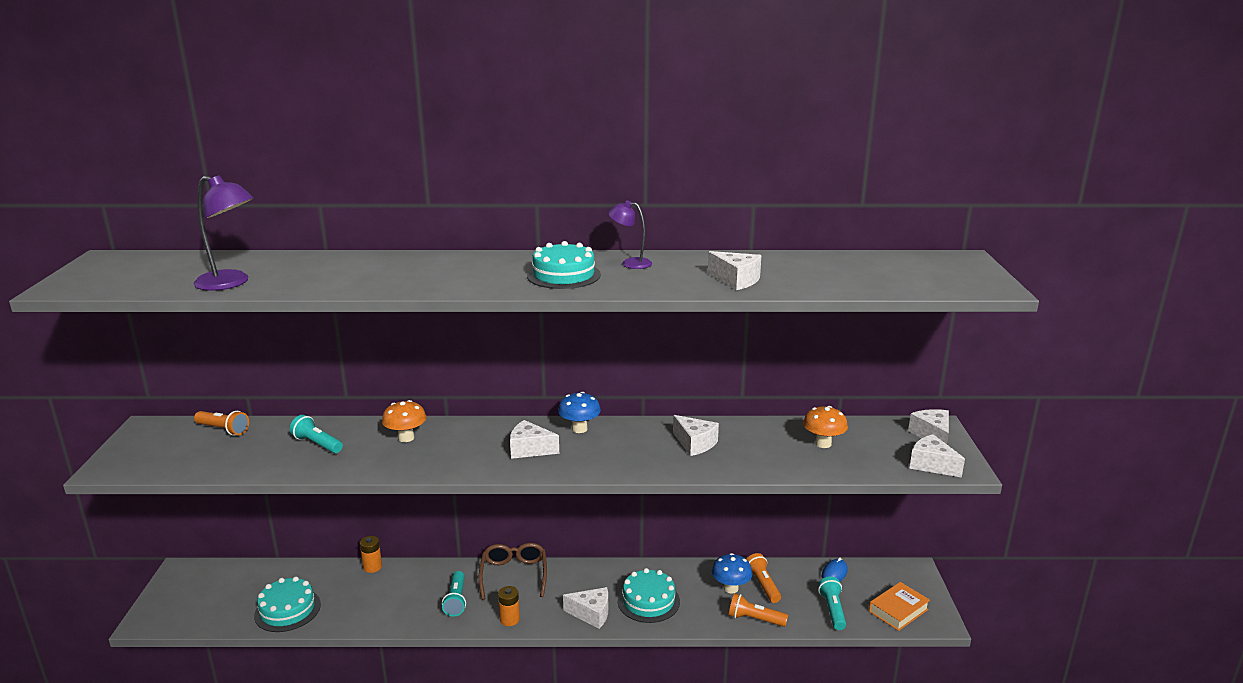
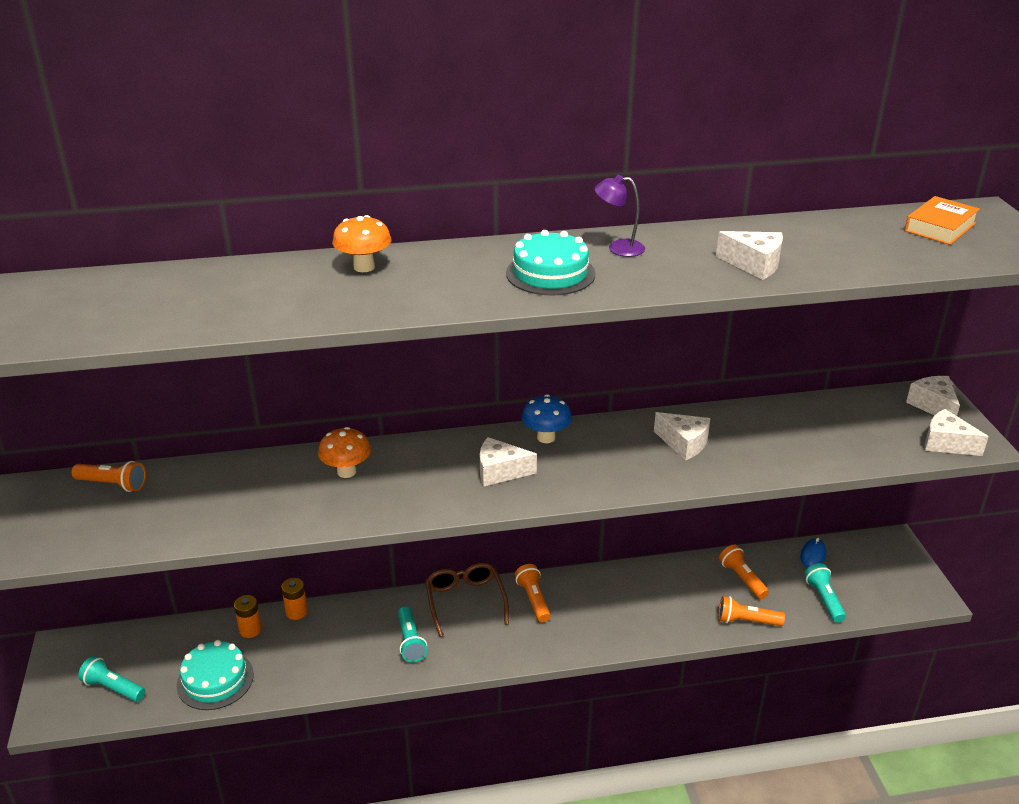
camera: 10 degrees left, 10 degrees up
(230, 283) = (140, 321): purple lamp -> none
(317, 444) = (241, 492): turquoise flashlight -> turquoise flashlight (113, 688)
(509, 619) = (479, 657): orange battery -> orange battery (250, 630)
(572, 580) = (533, 599): none -> orange flashlight
(591, 614) = (569, 638): white cheese -> none
(648, 601) = (626, 614): turquoise cake -> none
(731, 588) = (710, 587): blue mushroom -> none
(823, 444) = (823, 428): orange mushroom -> orange mushroom (364, 267)
(898, 610) = (891, 591): orange book -> orange book (940, 227)

